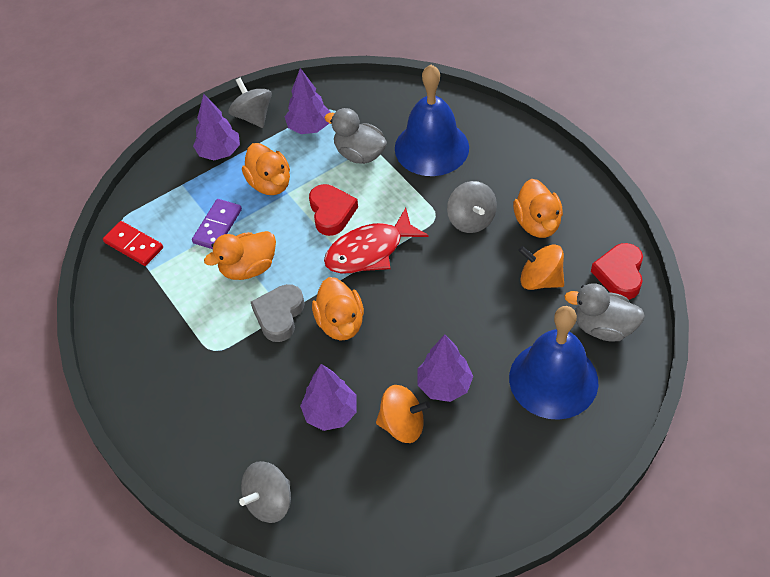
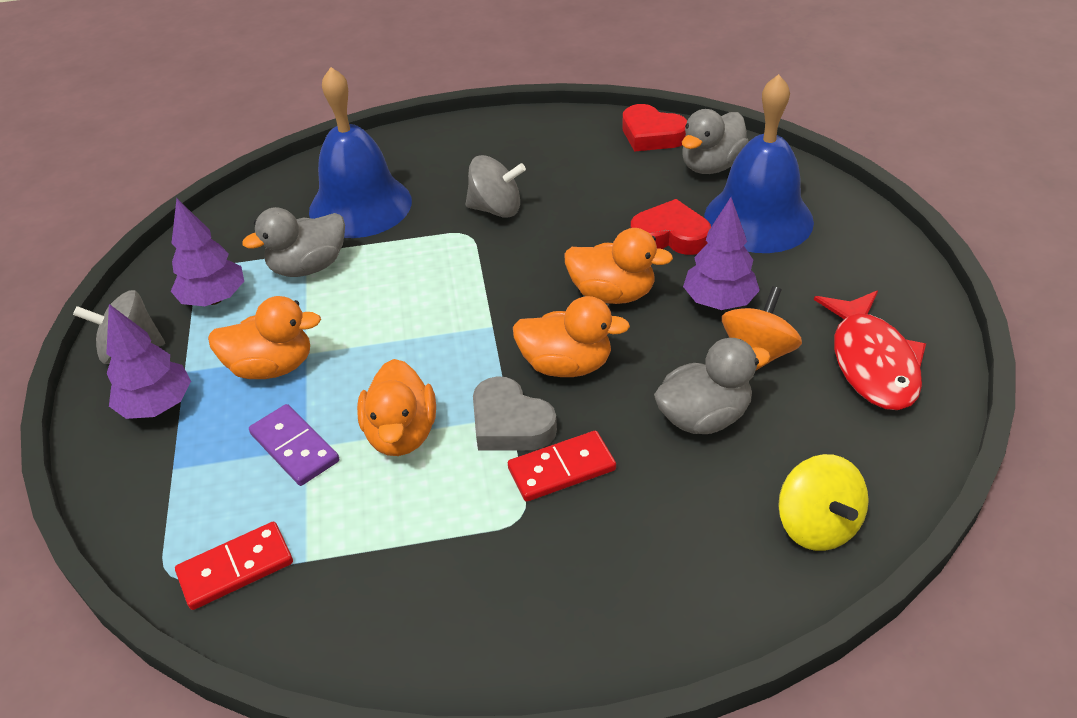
camera: 65 degrees left, 10 degrees down
(256, 355) = (562, 469): none -> red domino
(269, 501) = (817, 525): grey spinning top -> yellow spinning top
(330, 413) = (704, 417): purple tree -> grey duck
(331, 212) = (380, 320): red heart -> red heart (670, 235)
(369, 251) = (472, 304): red fish -> red fish (872, 362)
(537, 223) = (542, 165): orange duck -> orange duck (612, 294)
(540, 280) = (620, 187): orange spinning top -> none

